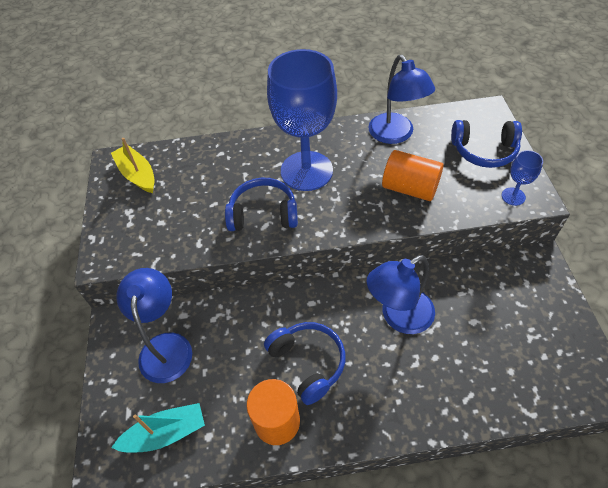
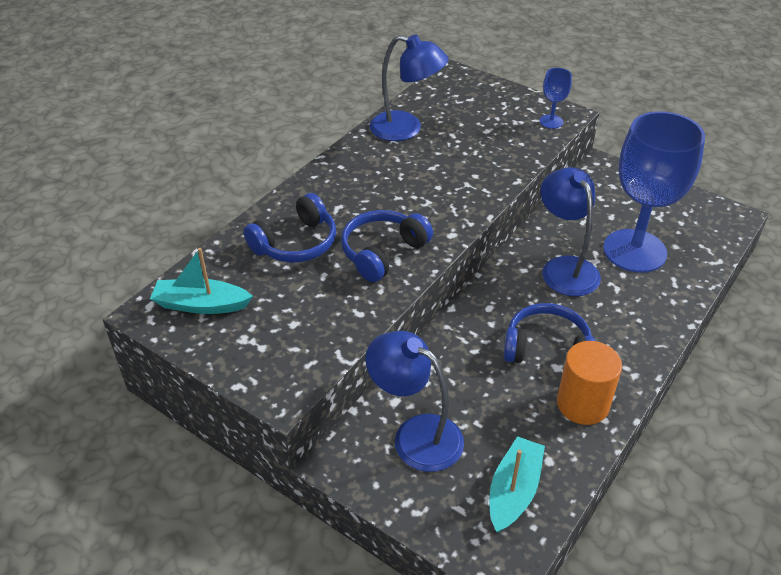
camera: 50 degrees left, 10 degrees down
(137, 175) = (201, 305): yellow boat -> turquoise boat
(306, 171) = (371, 198): blue goblet -> blue goblet (634, 251)
(398, 317) = (564, 268): blue lamp -> blue lamp turned 150 degrees clockwise
(410, 188) = (473, 160): orange cylinder -> none
(484, 151) = (489, 103): blue headphones -> blue headphones (296, 243)

